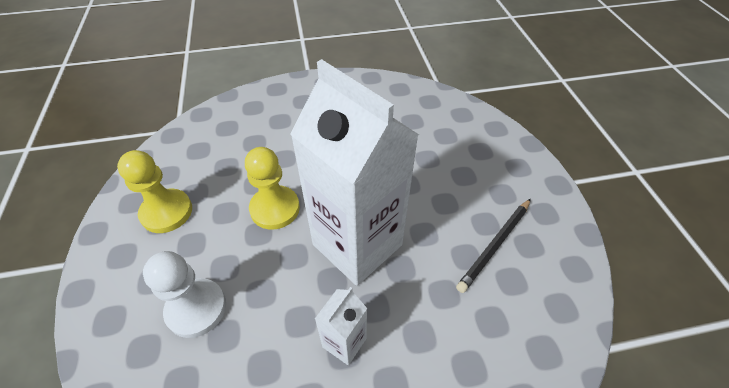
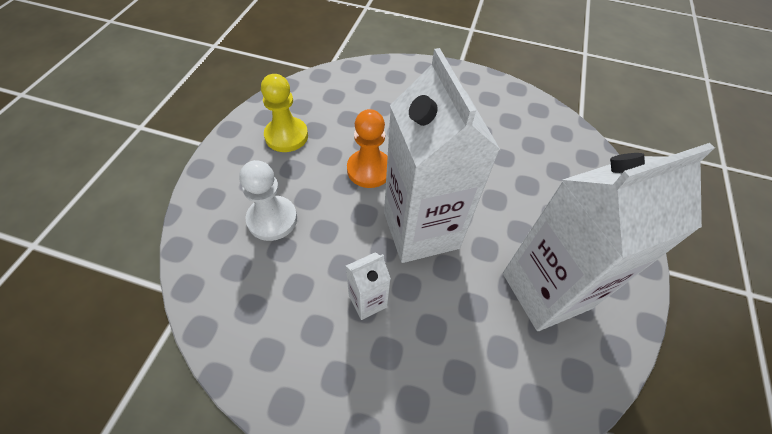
camera: 25 degrees right, 5 degrees up
(275, 209) = (369, 170): yellow pawn -> orange pawn
(495, 245) = (546, 290): black pencil -> white carton

